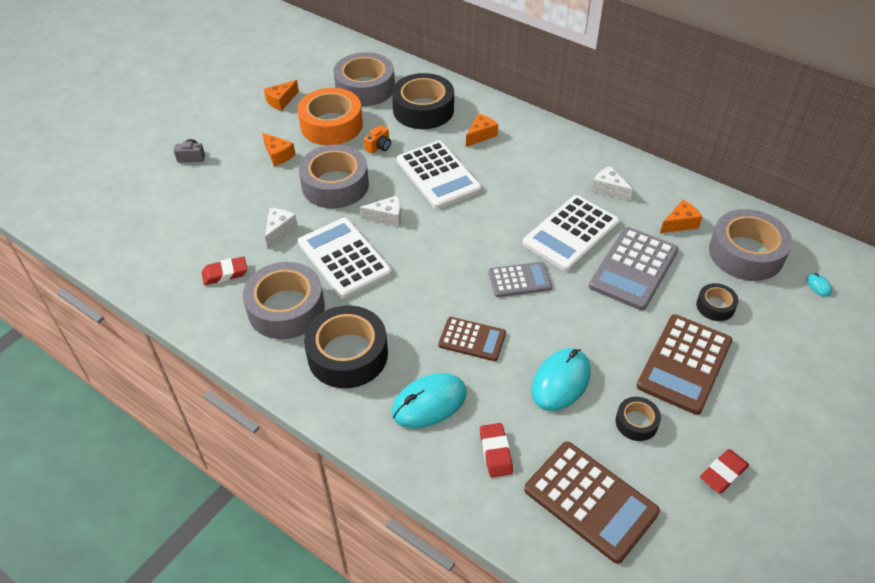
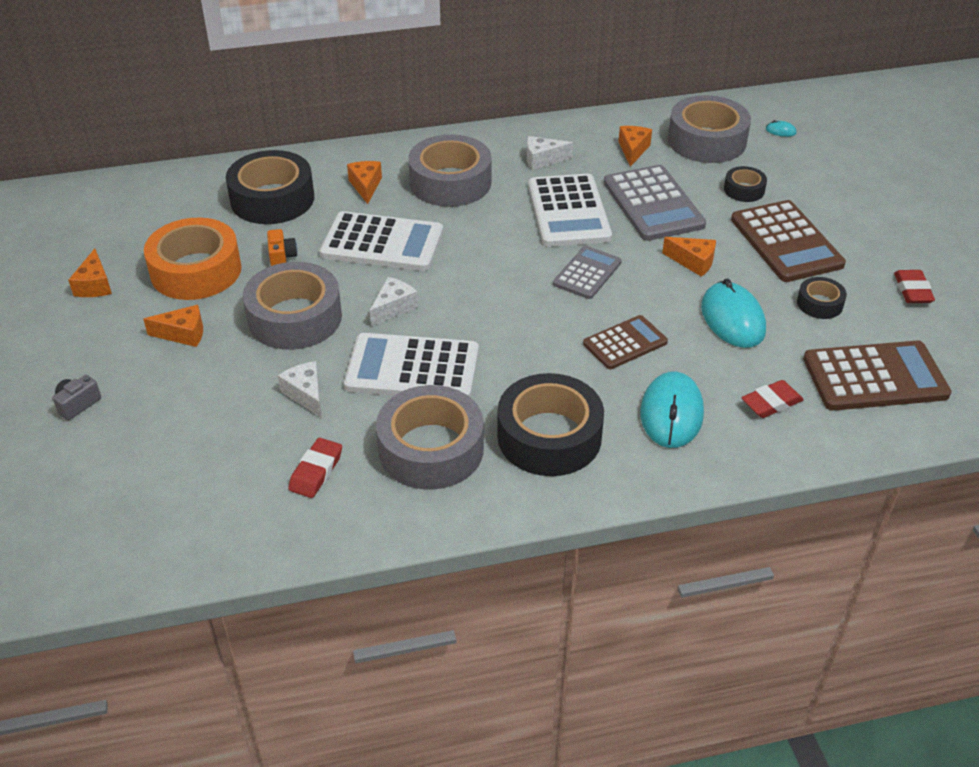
camera: 50 degrees left, 5 degrees down
(365, 88) = (174, 216): grey tape -> grey tape (450, 182)
(495, 452) = (771, 403): red eraser -> red eraser turned 60 degrees counterclockwise
(597, 325) = (693, 262): none -> orange cheese

